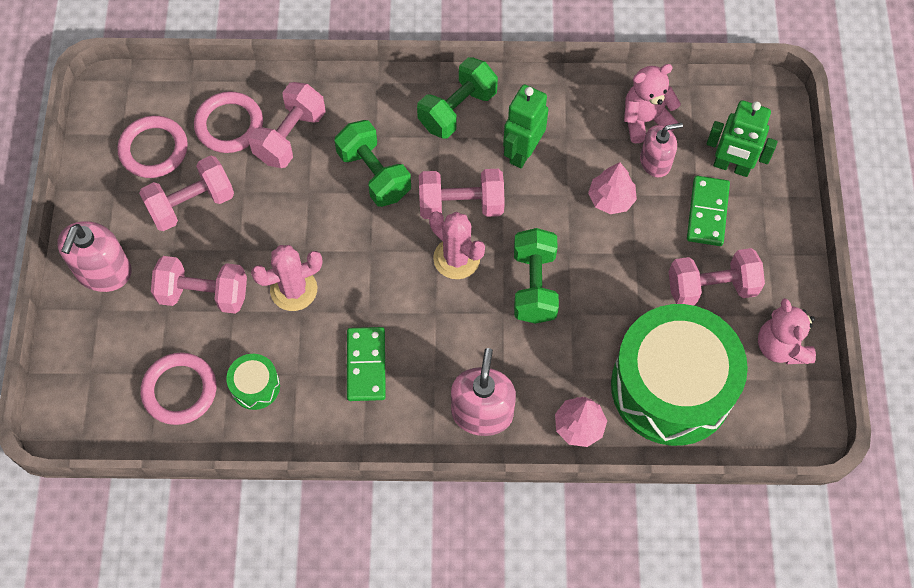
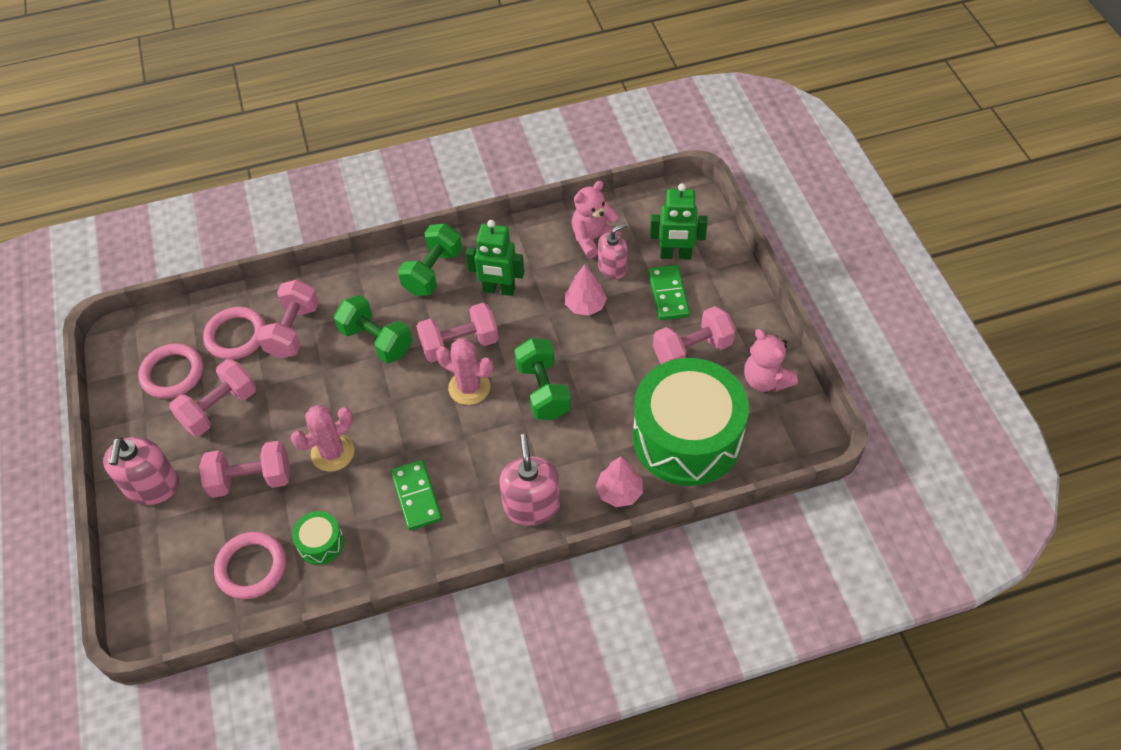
camera: 15 degrees left, 10 degrees down
(522, 152) = (499, 290): green robot -> green robot turned 90 degrees counterclockwise

